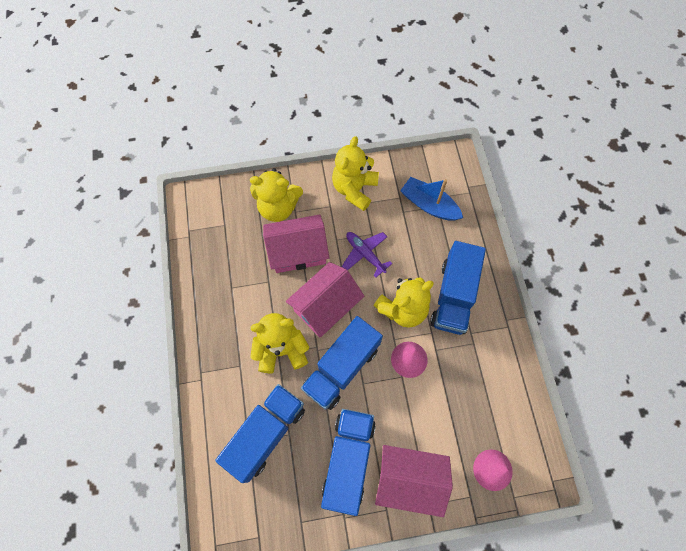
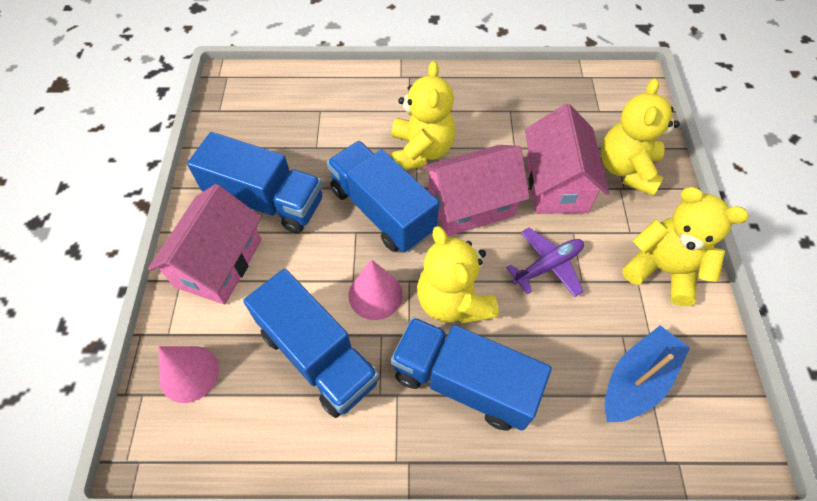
camera: 100 degrees right, 10 degrees down
(266, 433) = (324, 126): blue truck -> blue truck (318, 356)
(325, 306) = (471, 205): pink house -> pink house turned 75 degrees counterclockwise

